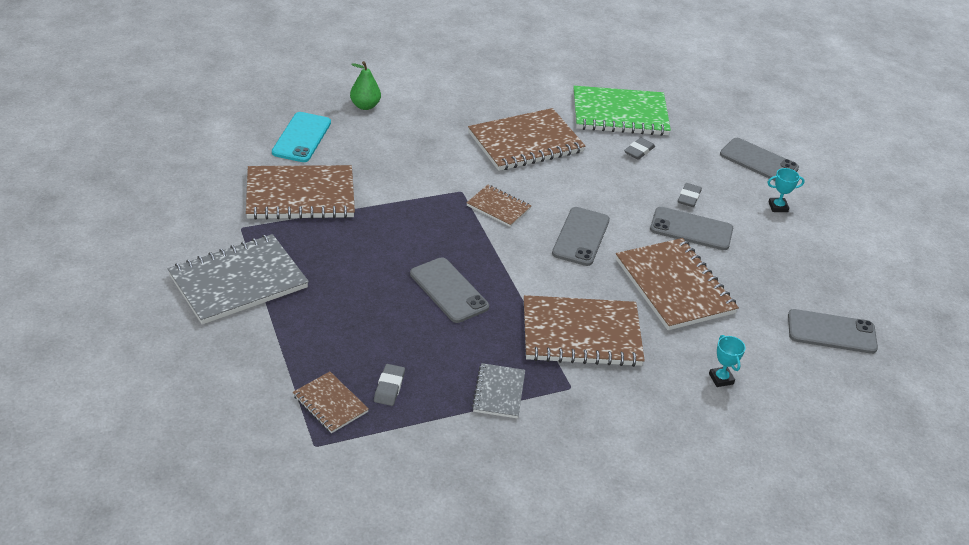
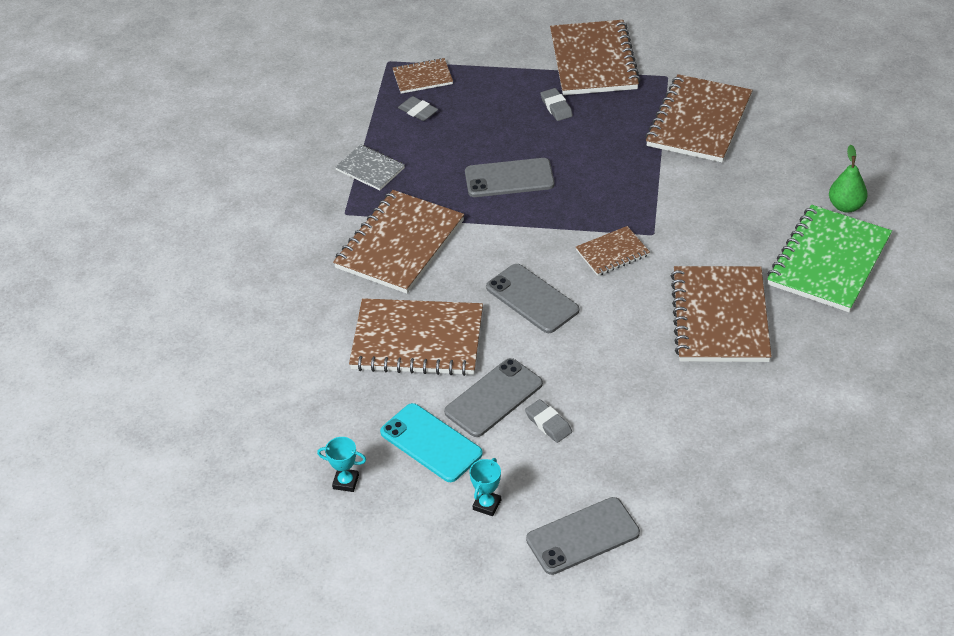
camera: 125 degrees right, 5 degrees up
(238, 281) = (593, 61): grey notebook -> brown notebook
(302, 137) = (799, 144): turquoise phone -> turquoise phone (431, 443)
(620, 114) = (746, 434): green notebook -> green notebook (828, 261)
(639, 151) = (659, 417): grey eraser -> grey eraser (556, 107)
(721, 379) = (283, 316): turquoise trophy -> turquoise trophy (346, 482)
(831, 332) = (276, 437): grey phone -> none

